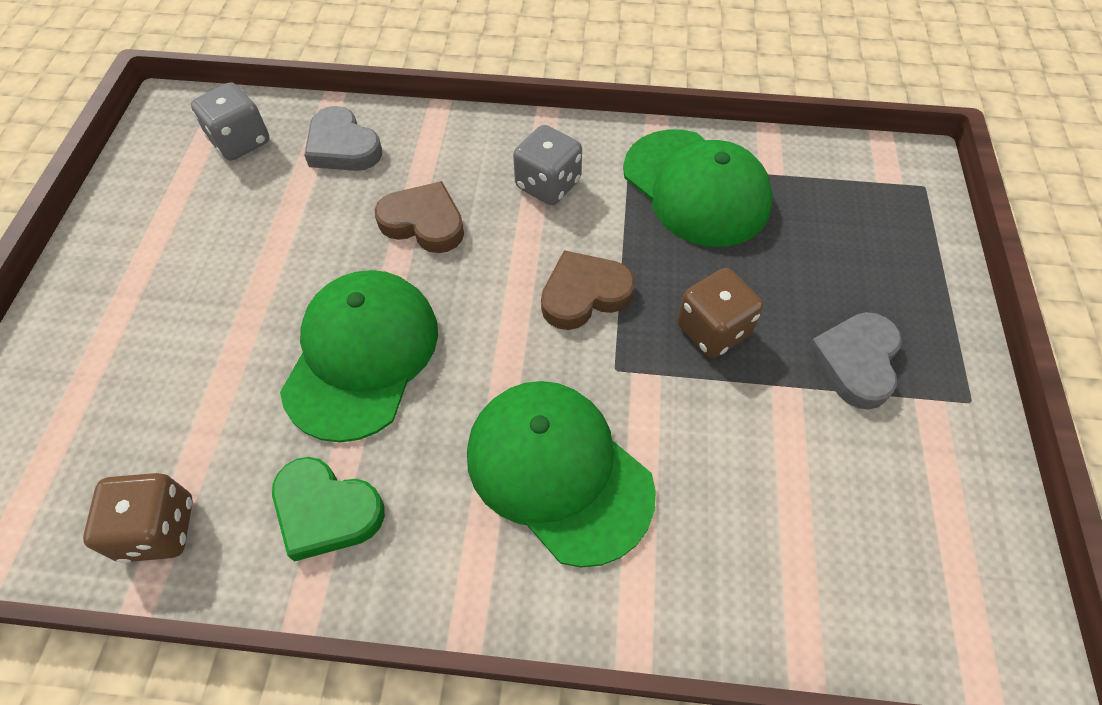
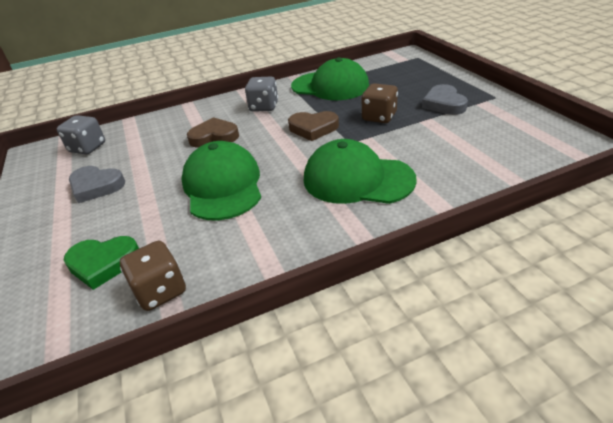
camera: 25 degrees left, 20 degrees down
(326, 511) = (255, 240): green heart -> green heart (103, 263)
(343, 147) = (148, 130): grey heart -> grey heart (96, 186)
(584, 294) = (313, 128): brown heart -> brown heart turned 120 degrees counterclockwise

